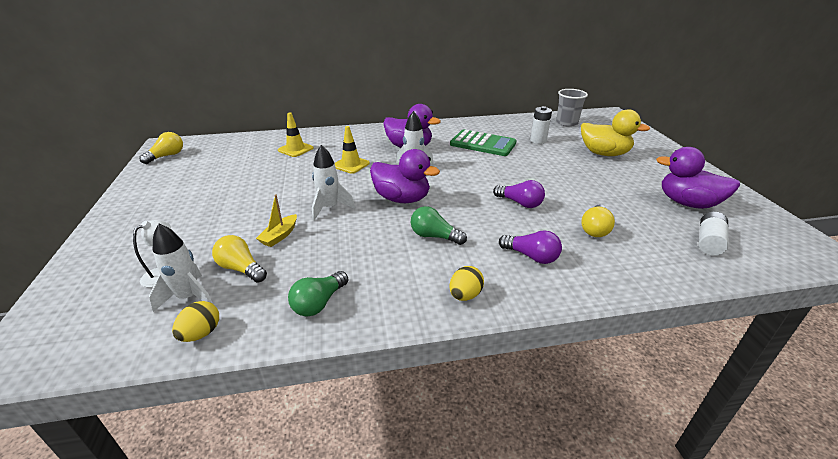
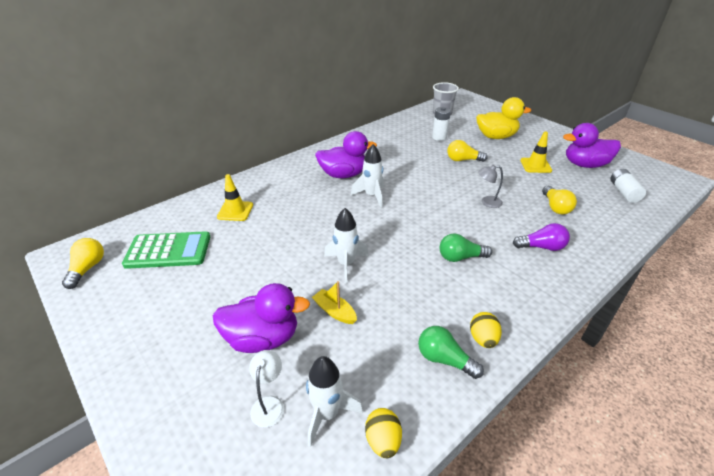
camera: 30 degrees left, 5 degrees up
(241, 269) = (340, 361): yellow light bulb -> yellow light bulb (463, 160)
(280, 236) = (334, 311): yellow boat -> yellow boat turned 135 degrees clockwise
(319, 303) = (444, 359): green light bulb -> green light bulb turned 120 degrees clockwise
(351, 165) = (312, 211): yellow traffic cone -> yellow traffic cone (535, 165)
(402, 199) = (397, 231): purple duck -> purple duck (263, 338)
(465, 295) = (535, 300): yellow egg -> yellow egg (483, 339)
(483, 144) = (401, 153): green calculator -> green calculator (168, 251)
(520, 203) = (487, 202): purple light bulb -> grey lamp

